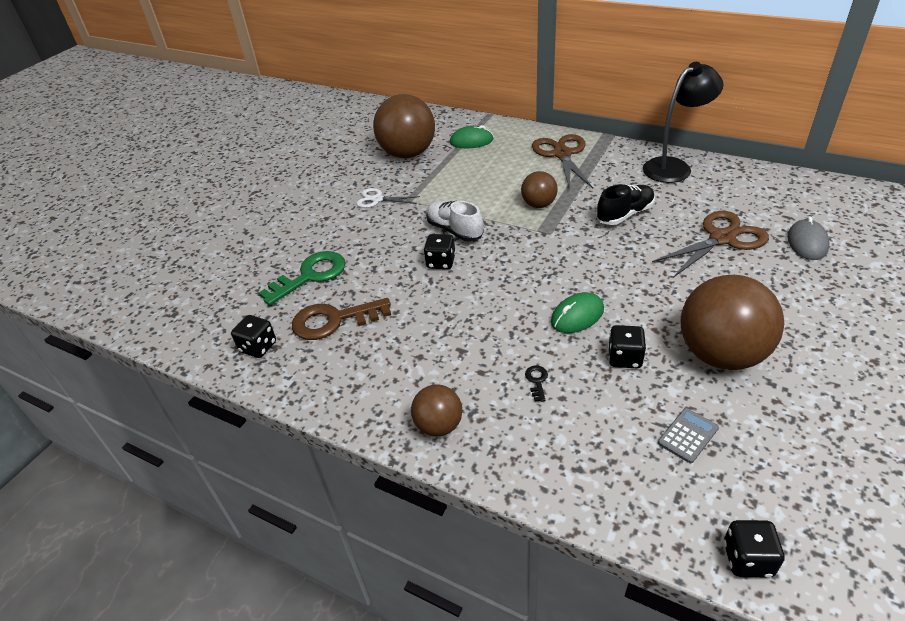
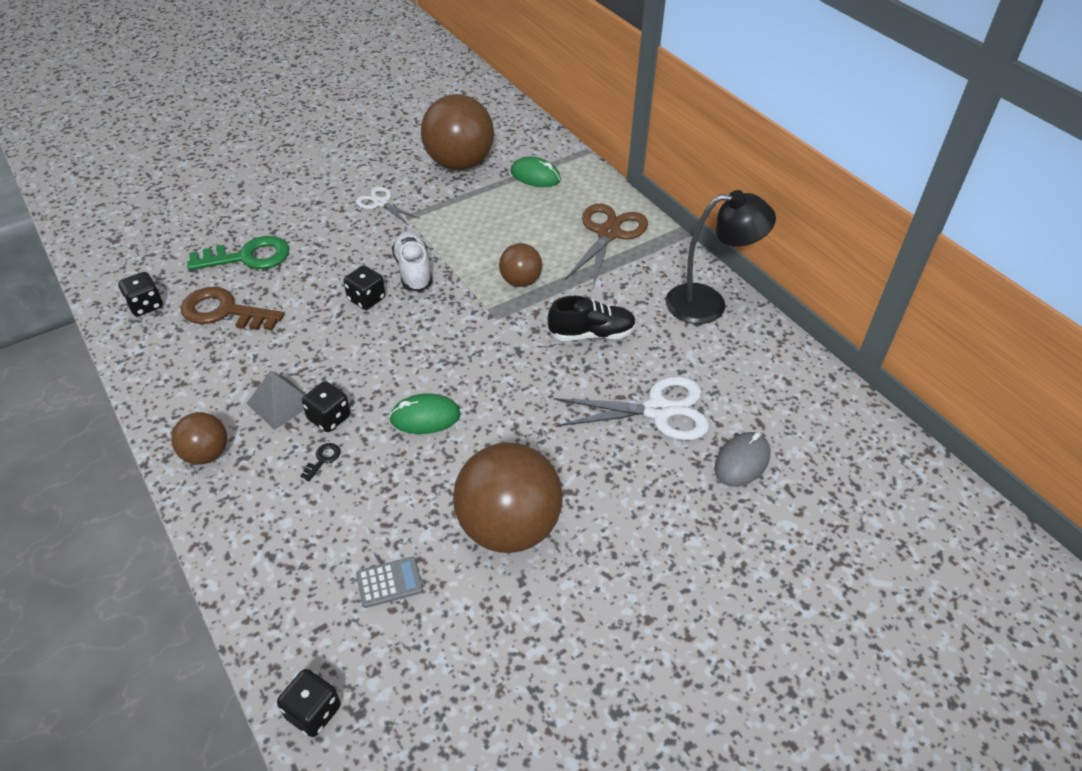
camera: 25 degrees right, 5 degrees up
(457, 360) = (280, 403): none -> grey pyramid
(624, 358) = (419, 481): black dice -> black dice (329, 418)
(722, 238) = (657, 410): brown scissors -> white scissors

